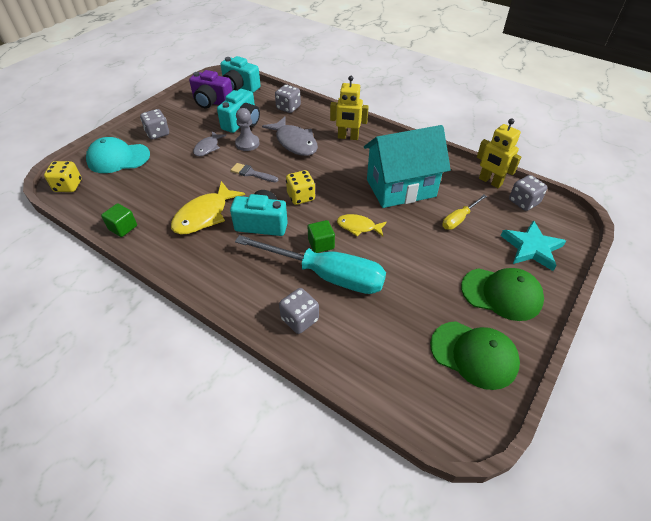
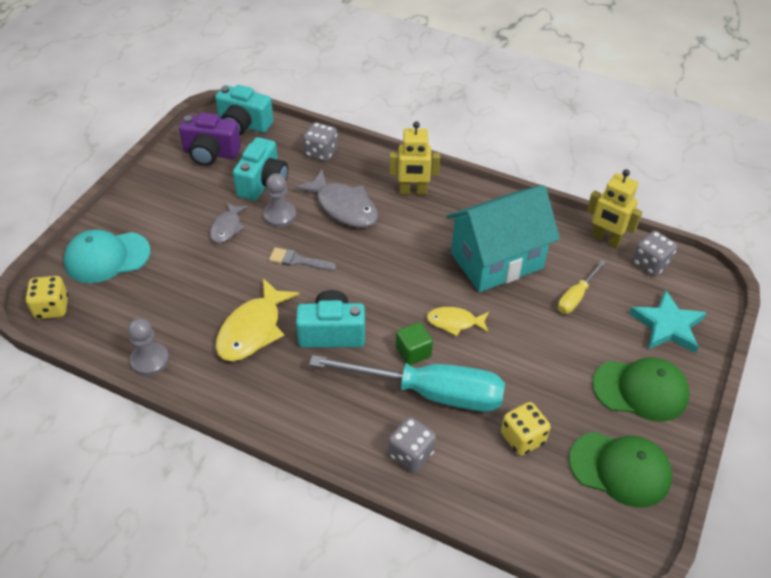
camera: 10 degrees left, 0 degrees up
(123, 227) = (150, 360): green cube -> grey pawn
(157, 133) = (149, 212): grey dice -> none
(301, 197) = (372, 288): yellow dice -> yellow dice (522, 438)

